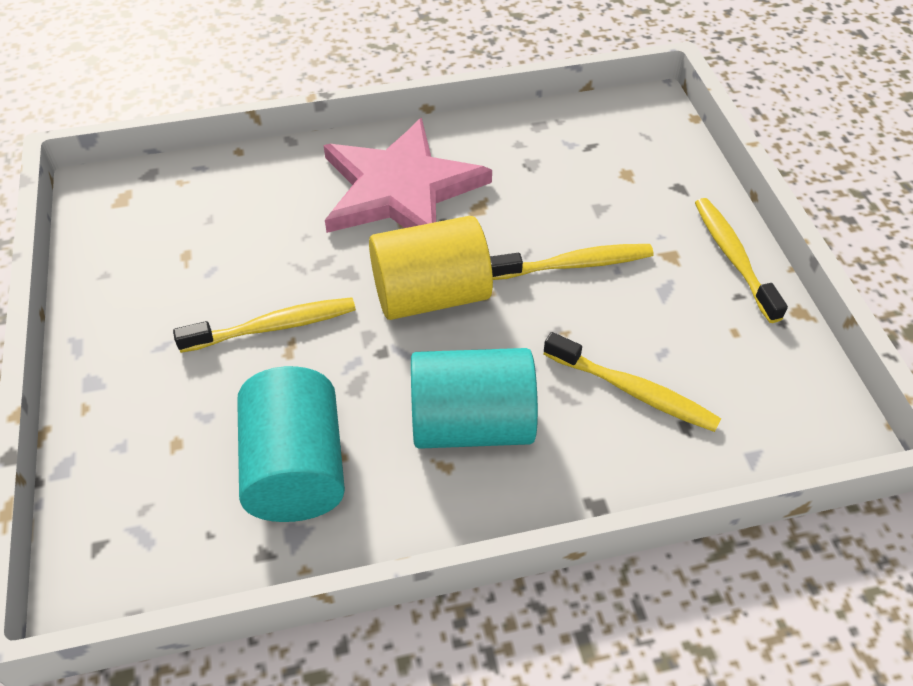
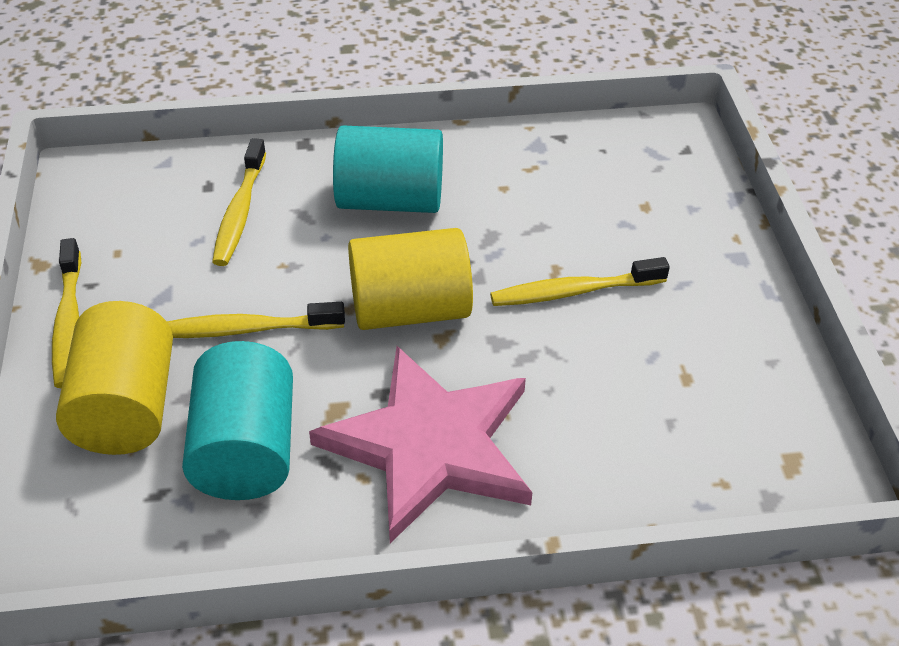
camera: 175 degrees left, 5 degrees down
(296, 469) = (540, 182): turquoise cylinder -> turquoise cylinder (245, 450)
(633, 391) = (240, 212): yellow toothbrush -> yellow toothbrush turned 120 degrees counterclockwise
(643, 196) = (126, 408): none -> yellow cylinder

